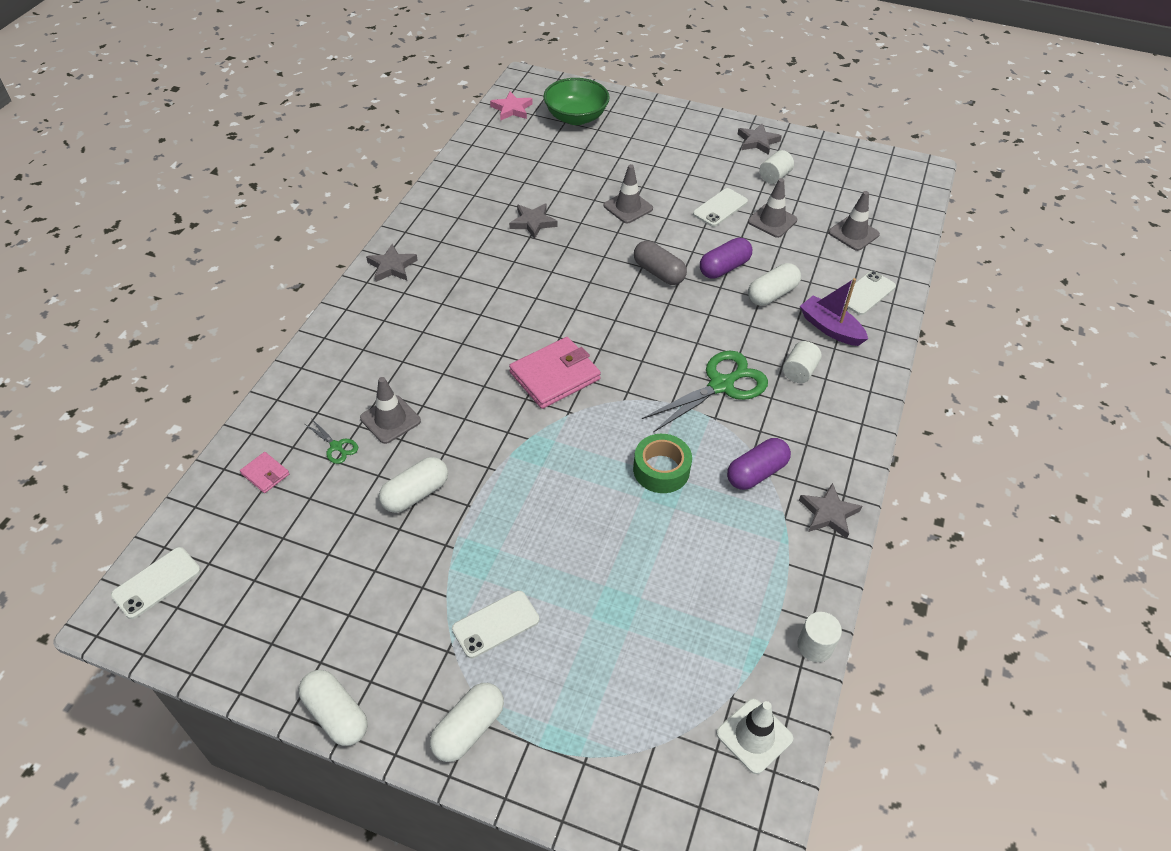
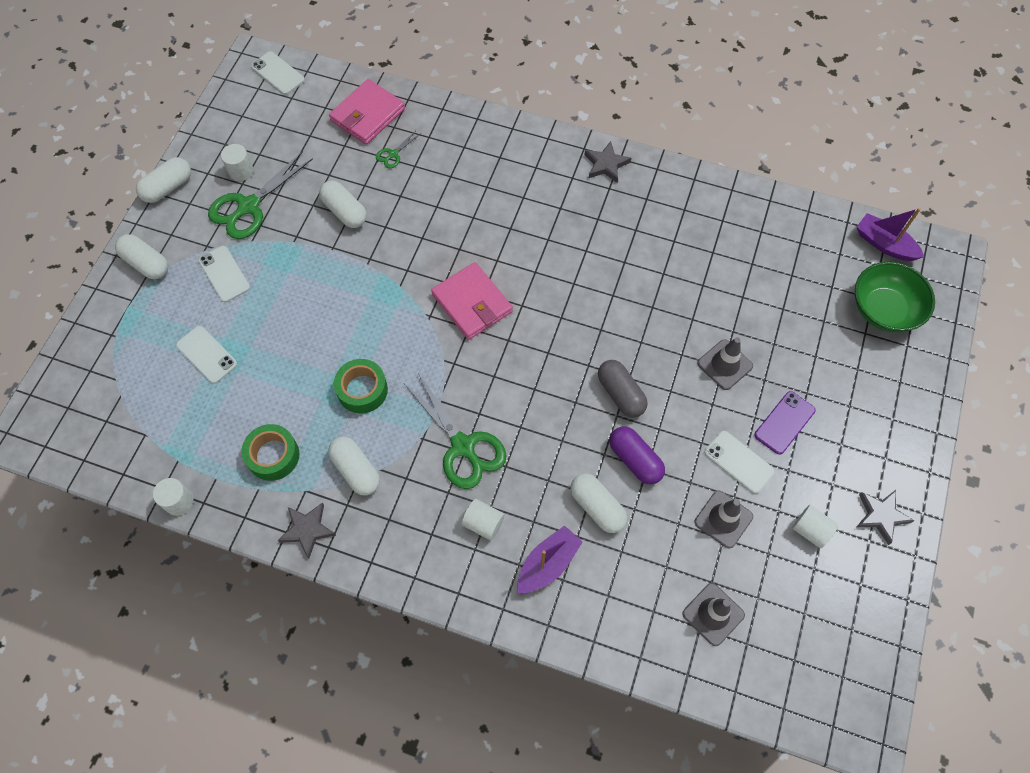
camera: 90 degrees right, 15 degrees up
(265, 474) = (367, 115): pink wallet -> pink wallet, size x2.06
(326, 617) = (241, 171): none -> white cylinder
(389, 603) = (249, 206): none -> green scissors
(390, 419) = (421, 186): grey traffic cone -> none
(512, 109) = (884, 244): pink star -> purple boat
(533, 222) = (685, 275): grey star -> none
(659, 272) = (621, 394): grey capsule -> grey capsule turned 75 degrees counterclockwise
(682, 180) = (784, 423): none -> purple phone
(747, 551) = (273, 456): none -> green tape
(754, 736) = (112, 448): white traffic cone -> none
(756, 473) = (356, 470): purple capsule -> white capsule
(866, 293) = (607, 613): white phone -> white phone (207, 355)

